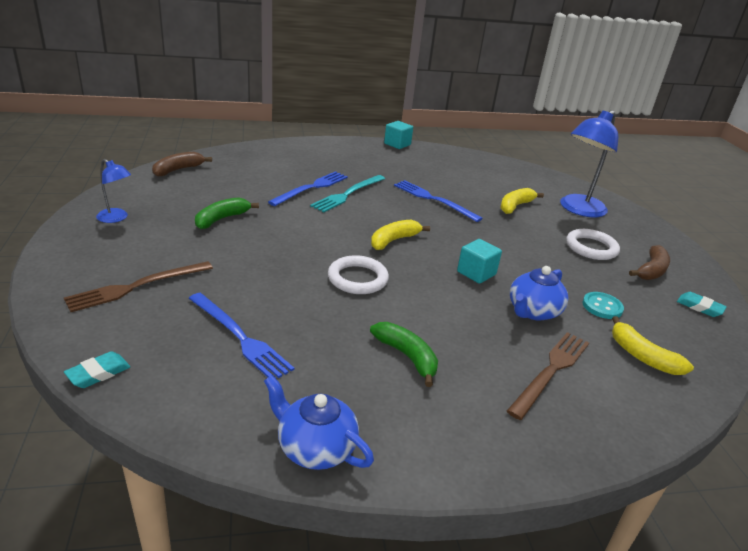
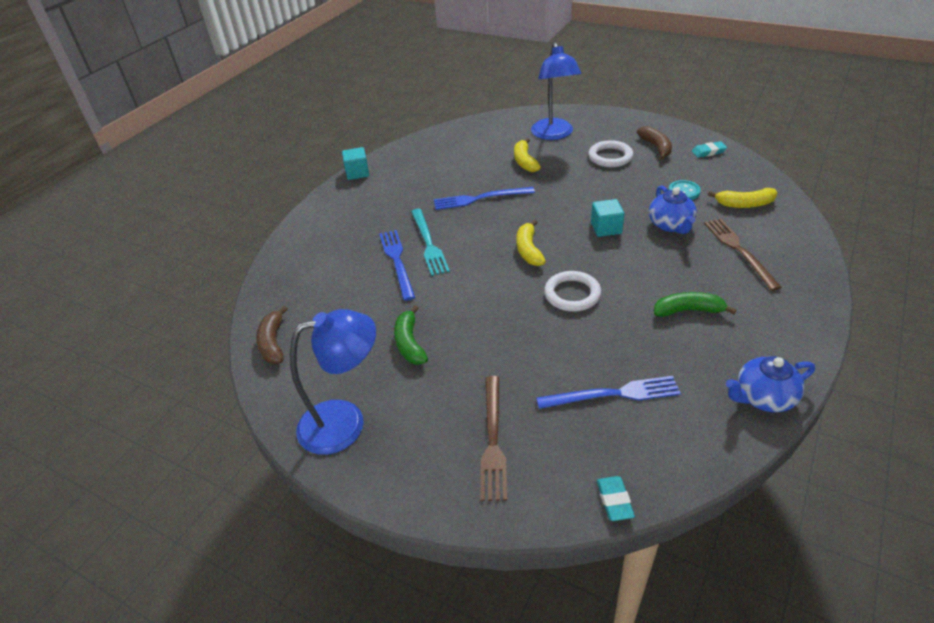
camera: 45 degrees left, 10 degrees up
(116, 218) = (345, 422): blue lamp -> blue lamp, size x1.94

